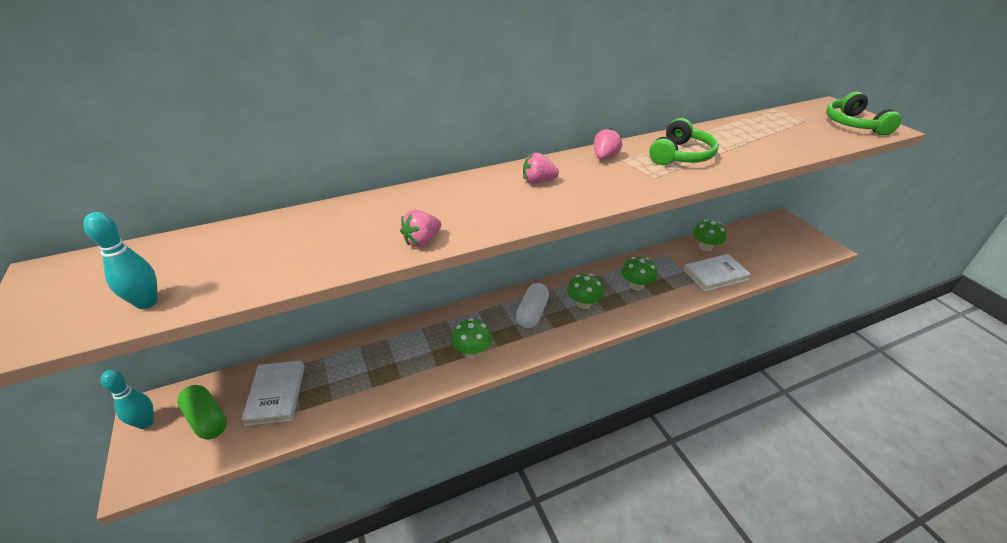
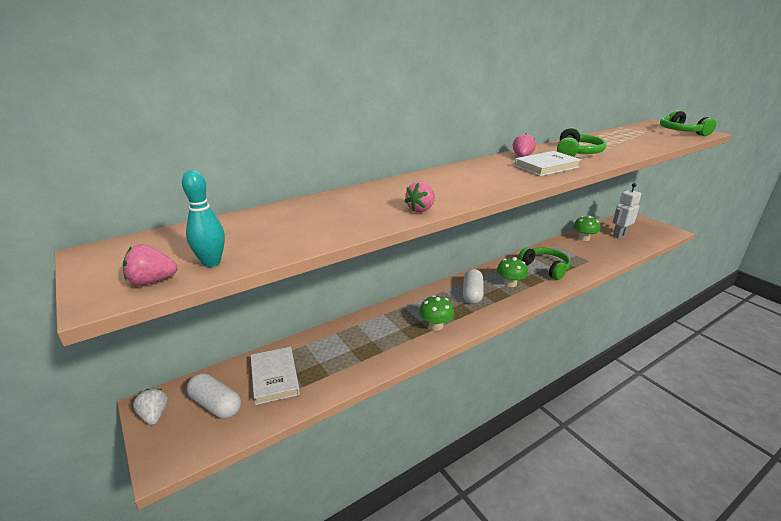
camera: 10 degrees left, 10 degrees down
(145, 423) = (154, 415): turquoise bowling pin -> white strawberry
(207, 419) = (216, 405): green capsule -> white capsule
(538, 181) = (483, 172): pink strawberry -> pink strawberry (152, 281)
(636, 285) = (545, 268): green mushroom -> green headphones
(715, 275) = (601, 255): white book -> white book (546, 166)
(754, 246) = (619, 235): none -> white robot

